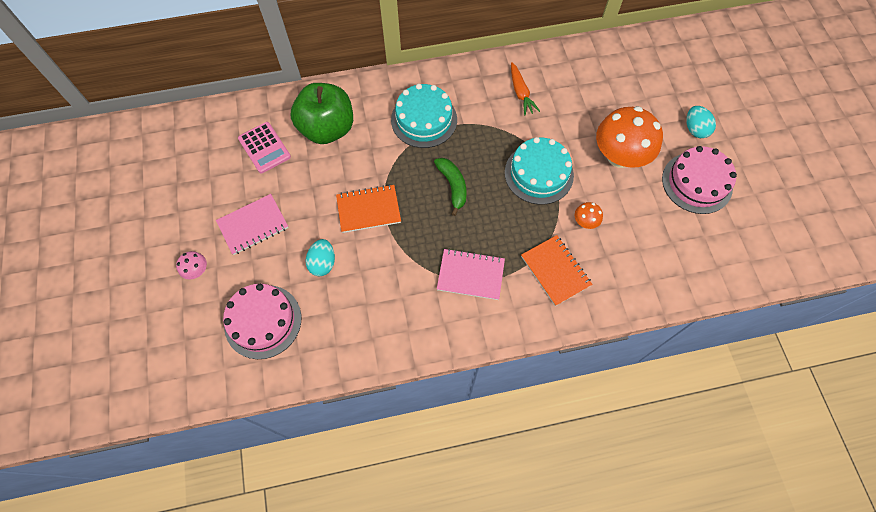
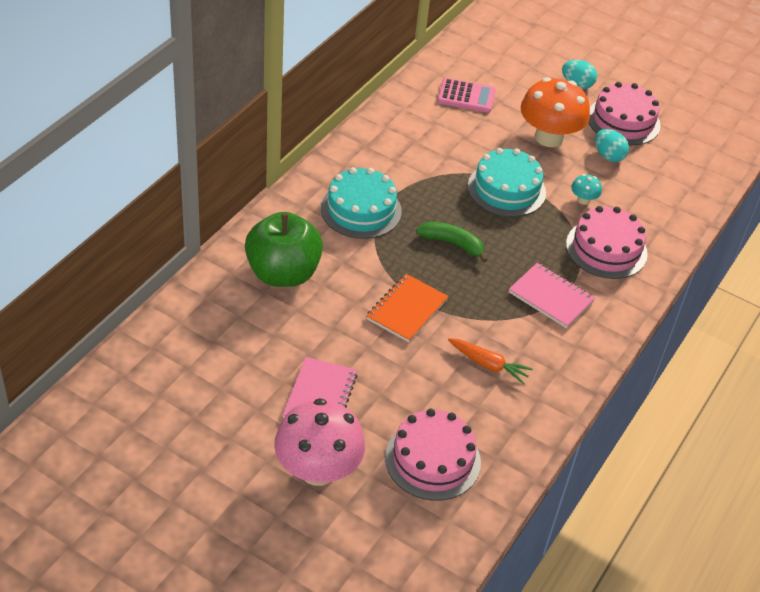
camera: 50 degrees left, 20 degrees down
(197, 271) = (318, 470): pink mushroom -> pink mushroom, size x2.35
(264, 148) = (243, 328): pink calculator -> pink calculator (466, 96)
(323, 263) = (423, 377): turquoise egg -> turquoise egg (608, 156)
(470, 275) = (551, 297): pink notebook -> pink notebook turned 75 degrees clockwise
(521, 93) = (415, 139): orange carrot -> orange carrot (488, 364)
(555, 271) = (606, 249): orange notebook -> pink cake
(585, 222) = (583, 200): orange mushroom -> turquoise mushroom

